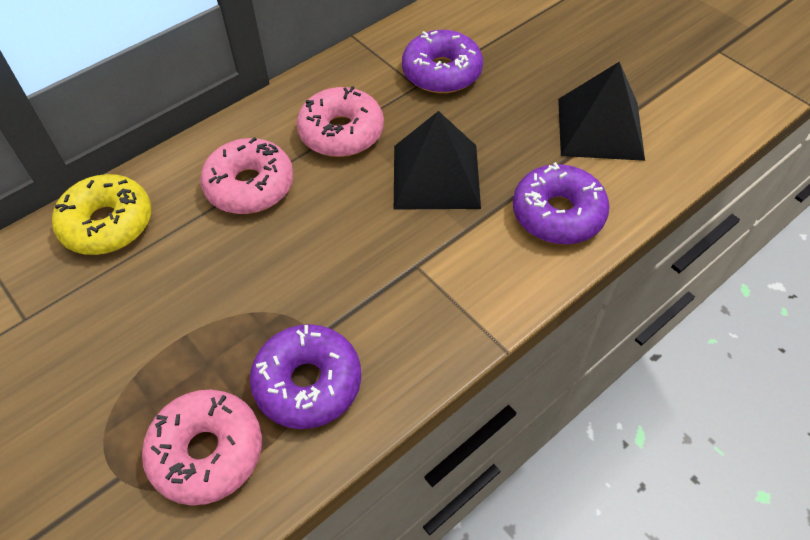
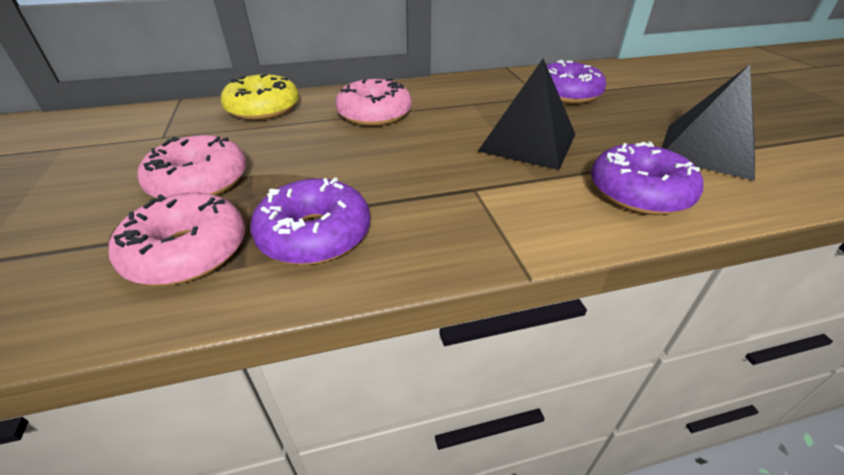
camera: 25 degrees right, 15 degrees down
(341, 132) = (464, 105): pink donut -> pink donut (199, 182)

